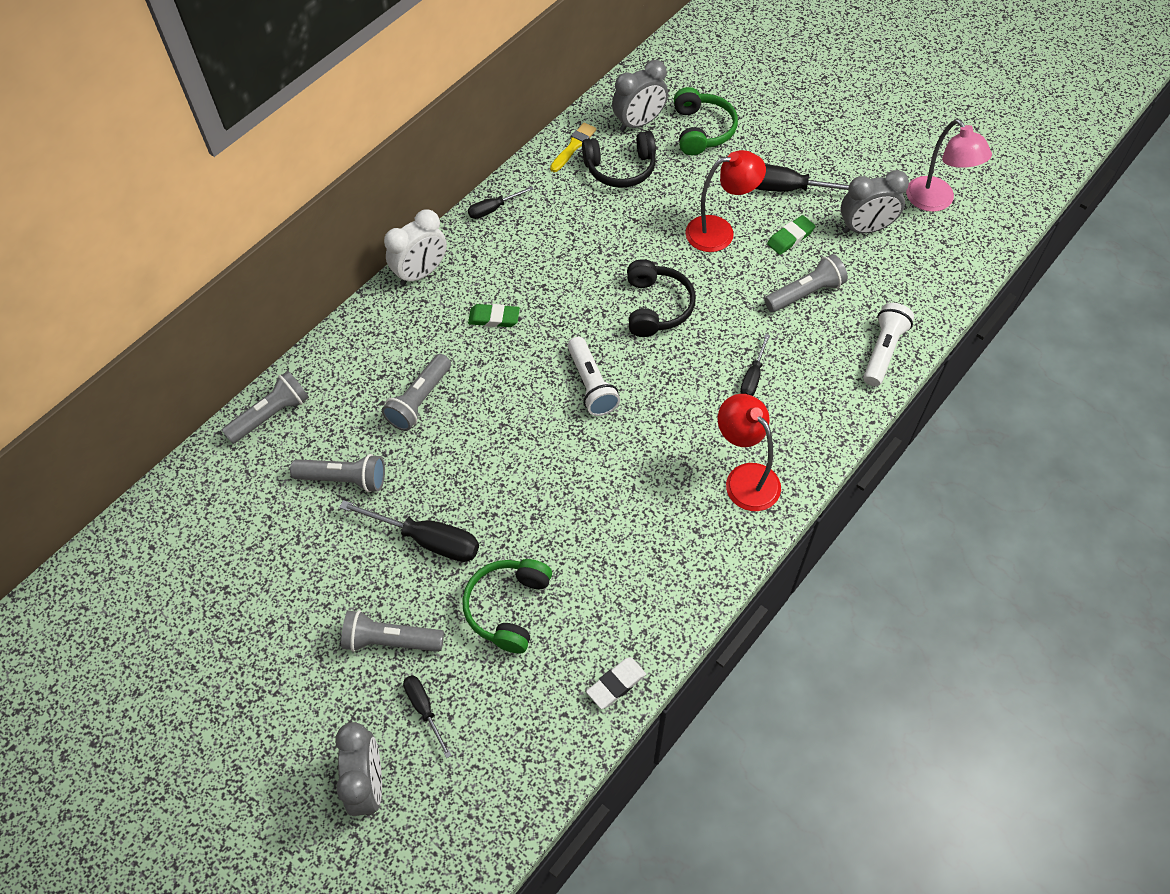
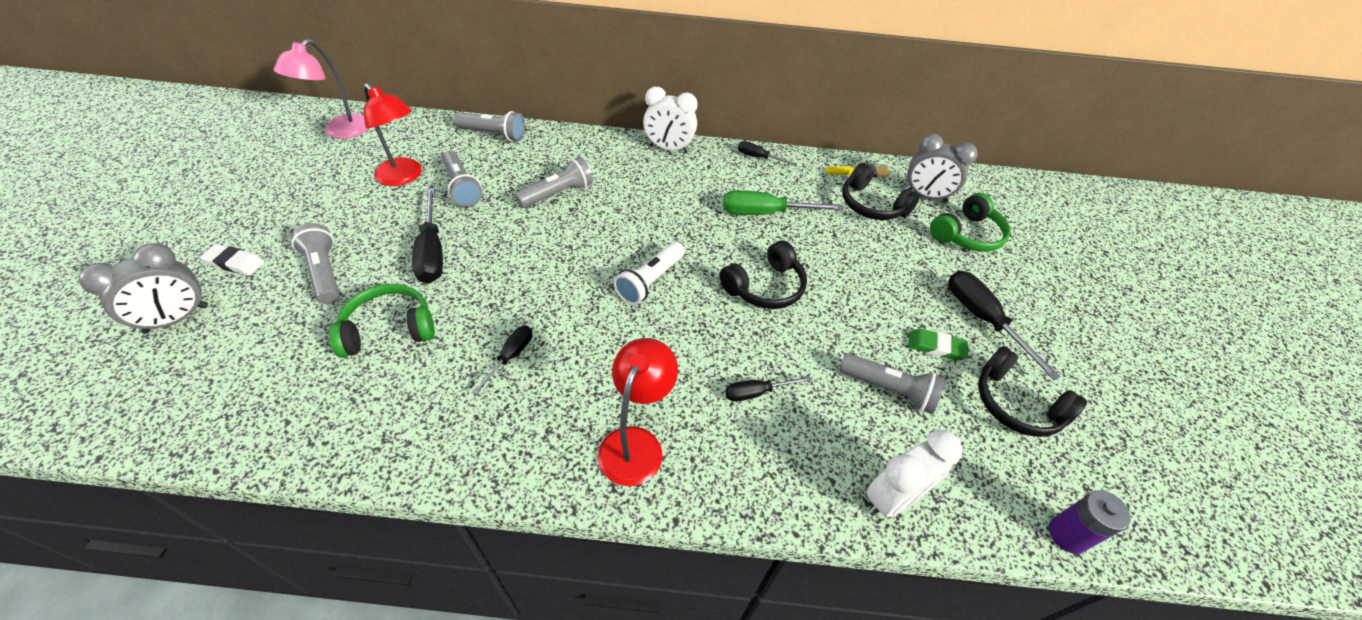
camera: 50 degrees right, 10 degrees down
(419, 400) = (558, 194): grey flashlight -> grey flashlight turned 150 degrees clockwise
(424, 709) = (262, 321): black screwdriver -> black screwdriver (510, 356)
(494, 318) = (663, 199): green eraser -> none
(572, 251) = (766, 213): none -> green screwdriver
(616, 684) = (335, 448): white eraser -> white eraser (235, 263)
(720, 232) = (884, 293): red lamp -> red lamp (404, 177)
(865, 228) = (1016, 404): grey clock -> black headphones
(883, 351) = (892, 498): white flashlight -> white clock
(936, 201) = (1124, 453): pink lamp -> pink lamp (340, 131)
(963, 277) = (1067, 535): none -> purple battery

